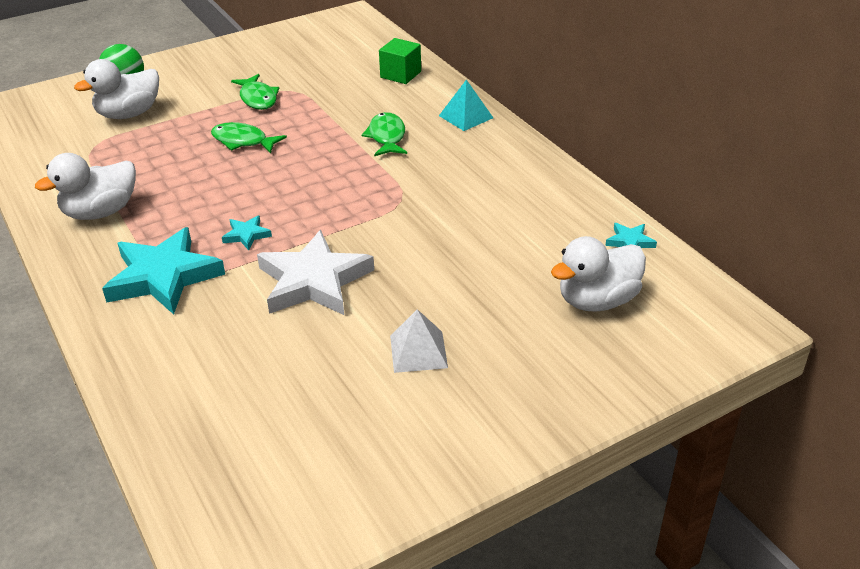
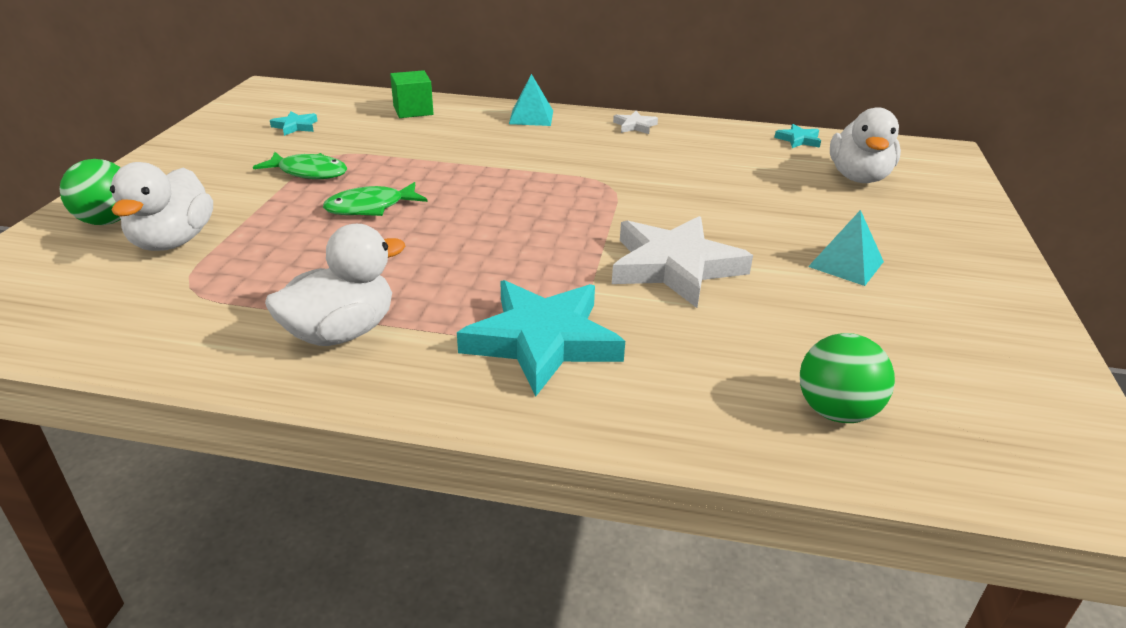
camera: 50 degrees left, 5 degrees down
(101, 212) = (341, 332): white duck -> white duck turned 135 degrees counterclockwise
(205, 418) = (836, 411): none -> green ball
(246, 235) = (543, 268): turquoise star -> turquoise star (295, 126)
(387, 137) = (499, 152): green fish -> none
(418, 351) = (846, 264): white pyramid -> turquoise pyramid
(524, 161) = (635, 126): none -> white star

